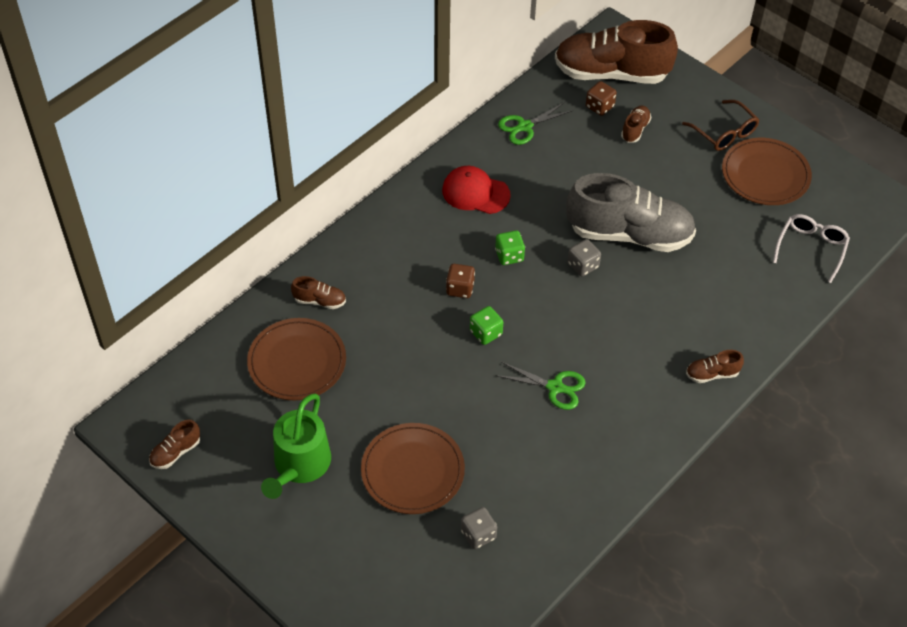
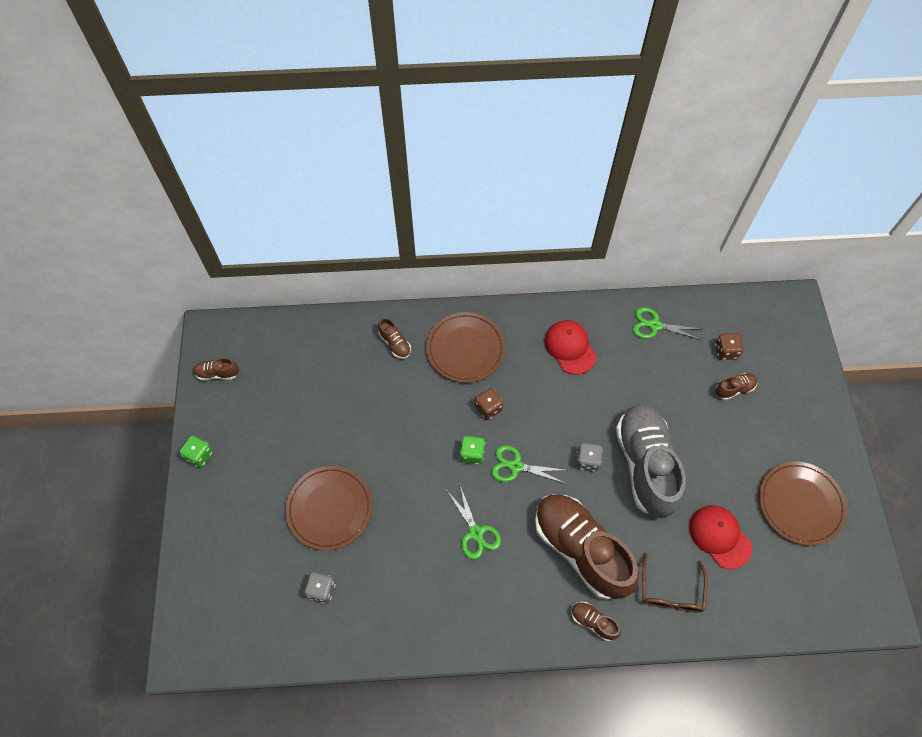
camera: 45 degrees right, 10 degrees up
(297, 362) = (340, 373): brown plate -> brown plate (465, 349)
(299, 465) = (272, 444): green watering can -> none
(509, 256) = (545, 411): green dice -> green dice (200, 455)
(532, 314) = (516, 466): none -> green scissors
(611, 73) = (761, 332): brown shoe -> brown shoe (580, 549)
(629, 234) = (645, 465): grey shoe -> grey shoe turned 150 degrees counterclockwise
(724, 133) = (802, 445): brown glasses -> brown glasses (671, 591)
(735, 241) = (719, 536): none -> red cap
(811, 248) = (774, 593): white glasses -> none

